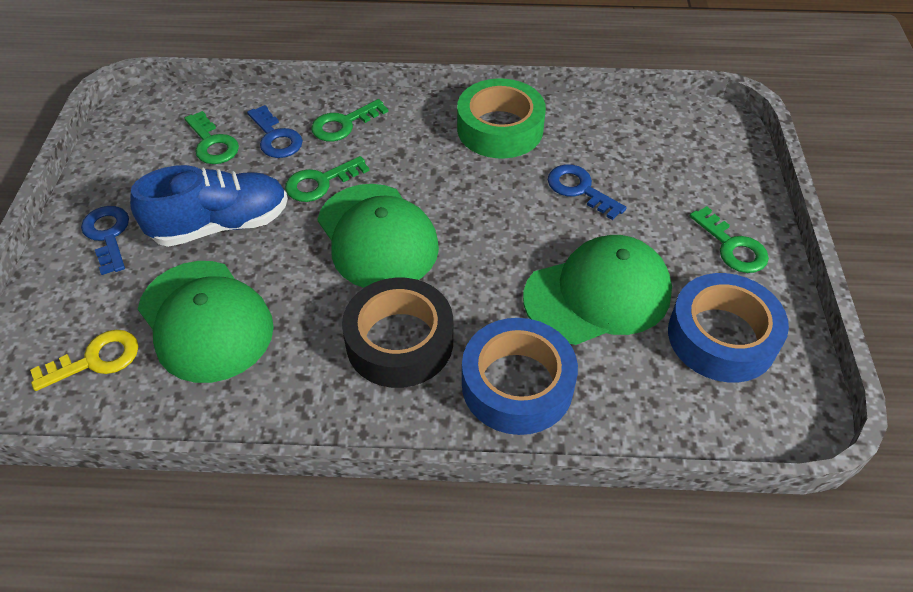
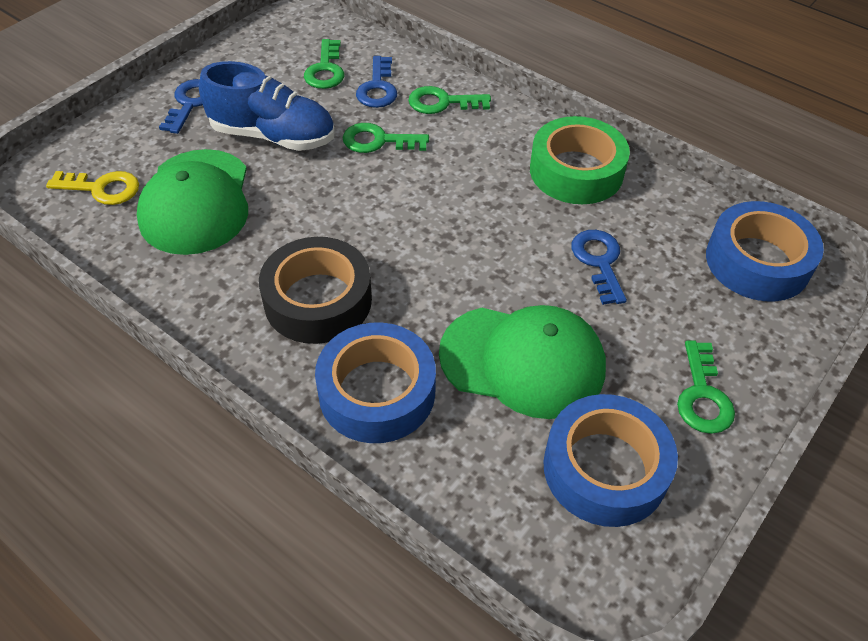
camera: 35 degrees right, 0 degrees up
(377, 236) = (381, 207): green cap -> none
(679, 132) = (757, 262): none -> blue tape

